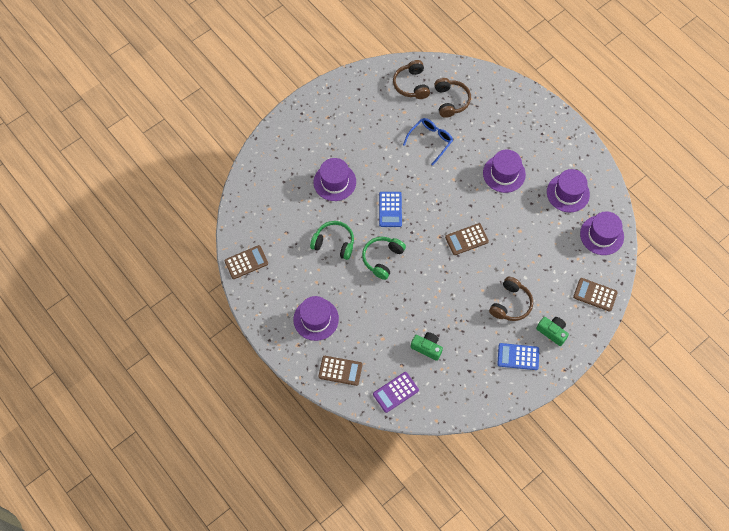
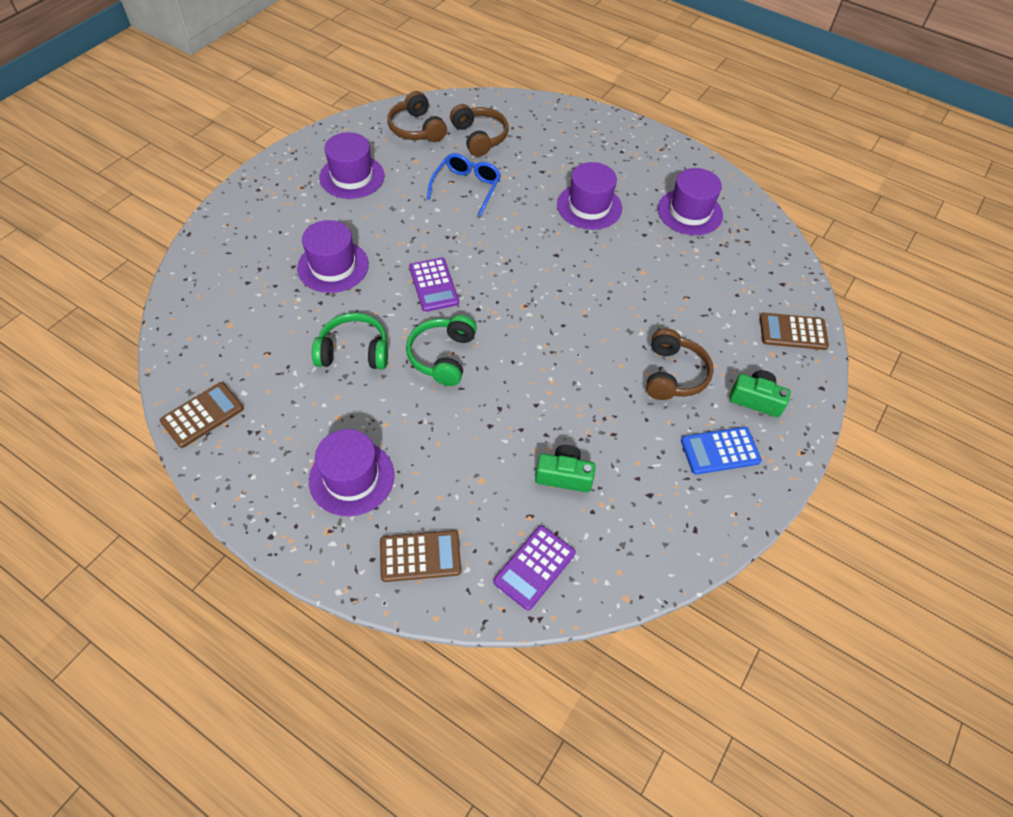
camera: 20 degrees left, 10 degrees down
(390, 209) = (433, 285): blue calculator -> purple calculator
(466, 239) = (568, 300): brown calculator -> none
(601, 235) = (762, 253): purple hat -> purple hat (352, 177)

